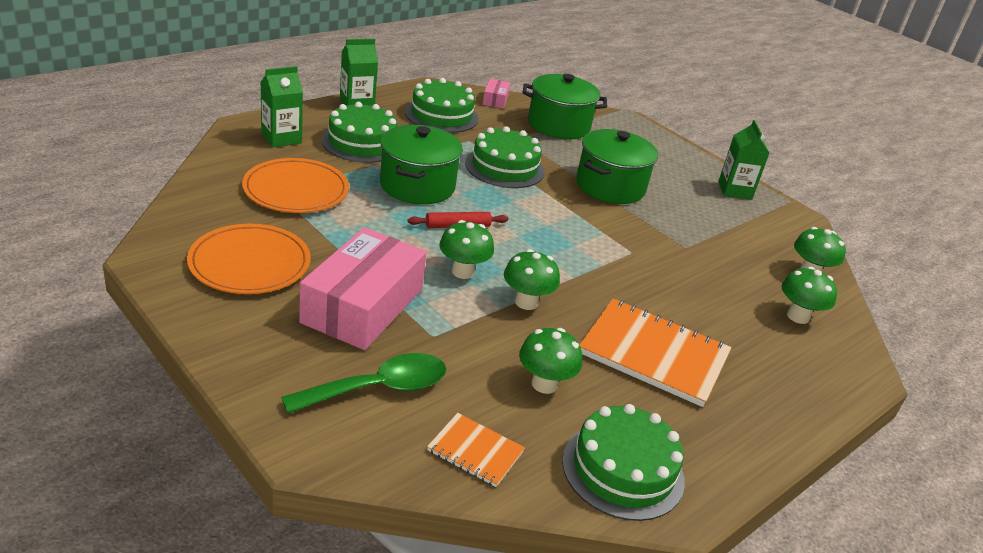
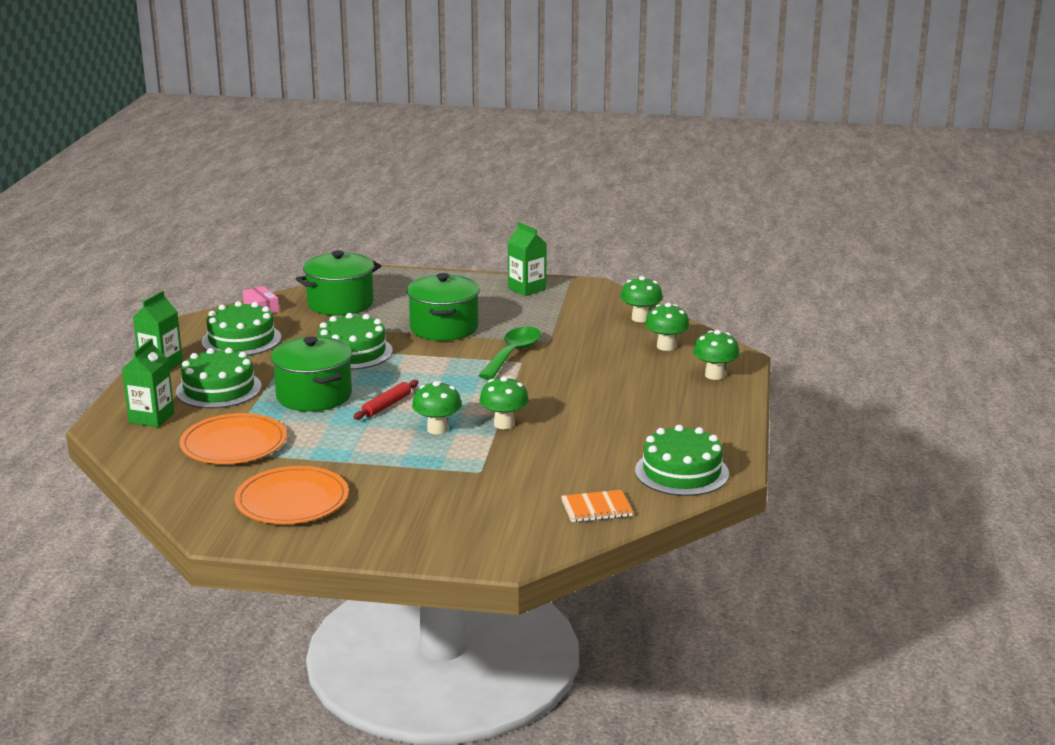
camera: 35 degrees left, 10 degrees down
(363, 306) = (410, 481): pink box -> none
(379, 388) = (495, 512): green spoon -> green spoon (513, 354)
(544, 384) = (582, 458): green mushroom -> green mushroom (714, 375)
(653, 354) = (617, 410): orange notebook -> none

